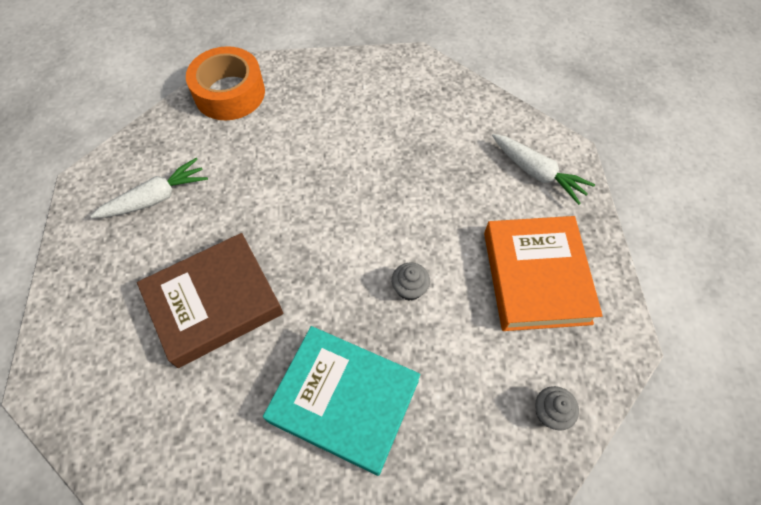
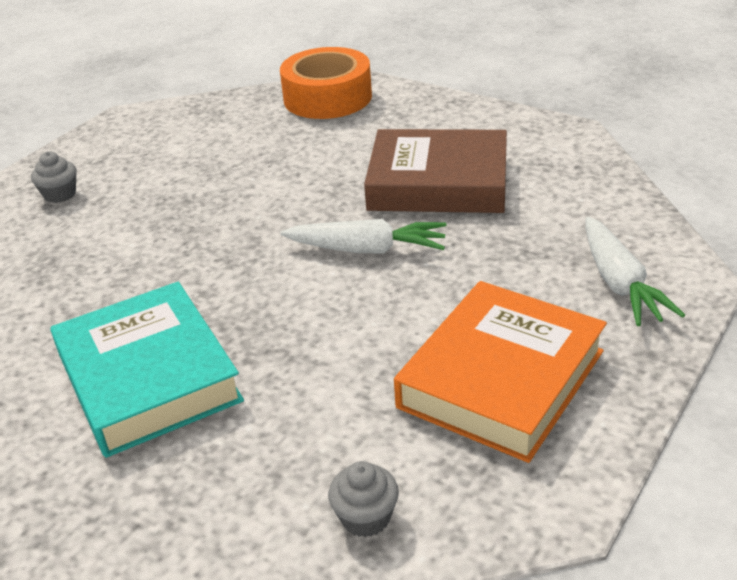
camera: 40 degrees right, 25 degrees down
(156, 198) = (169, 149): white carrot -> white carrot (367, 249)
(214, 303) = (125, 243): brown book -> brown book (438, 182)
(409, 288) = (330, 318): grey cupcake -> grey cupcake (60, 194)

